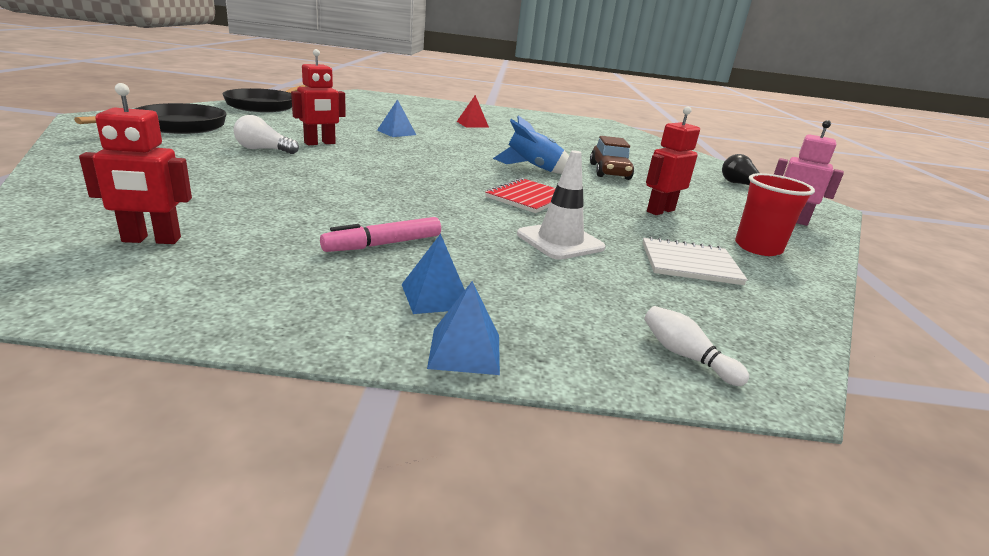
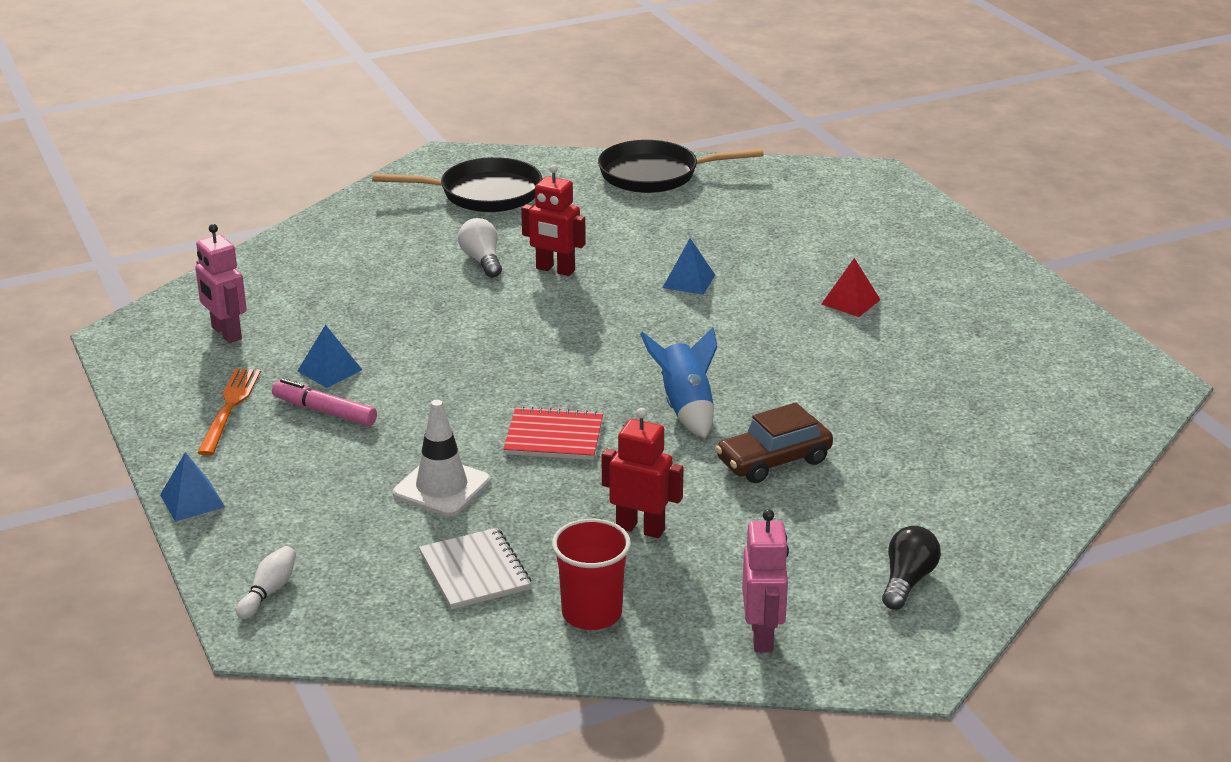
camera: 65 degrees right, 5 degrees up
(151, 240) = (226, 333): red robot -> pink robot
(302, 278) = (229, 408): none -> orange fork
(436, 296) = (257, 465): blue pyramid -> blue pyramid (329, 370)

